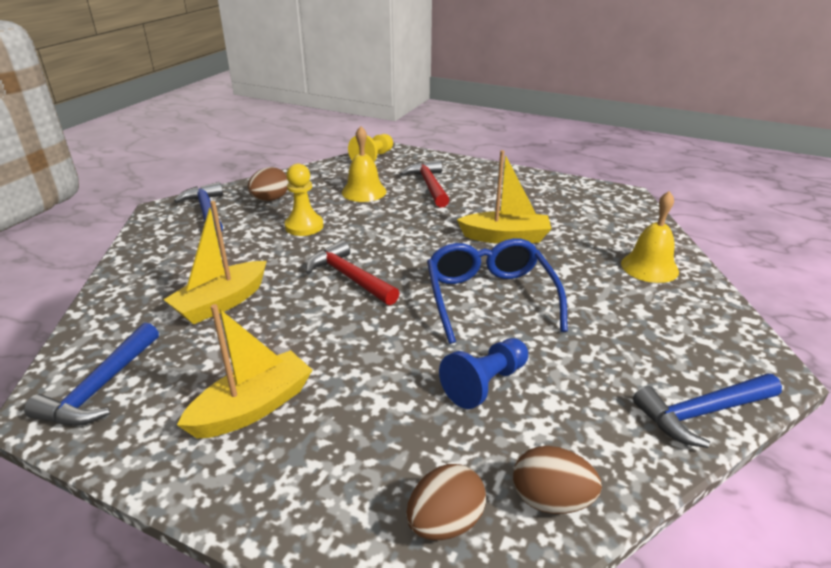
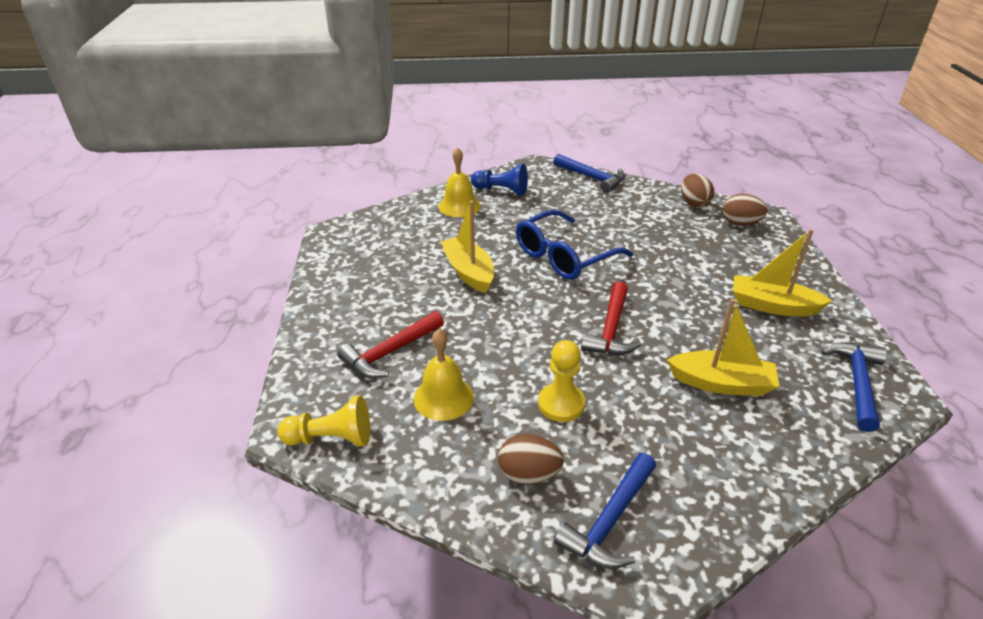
camera: 120 degrees left, 5 degrees up
(100, 387) = (857, 383): blue hammer -> blue hammer turned 60 degrees counterclockwise
(485, 384) = (647, 236): blue pawn -> blue pawn (501, 191)

